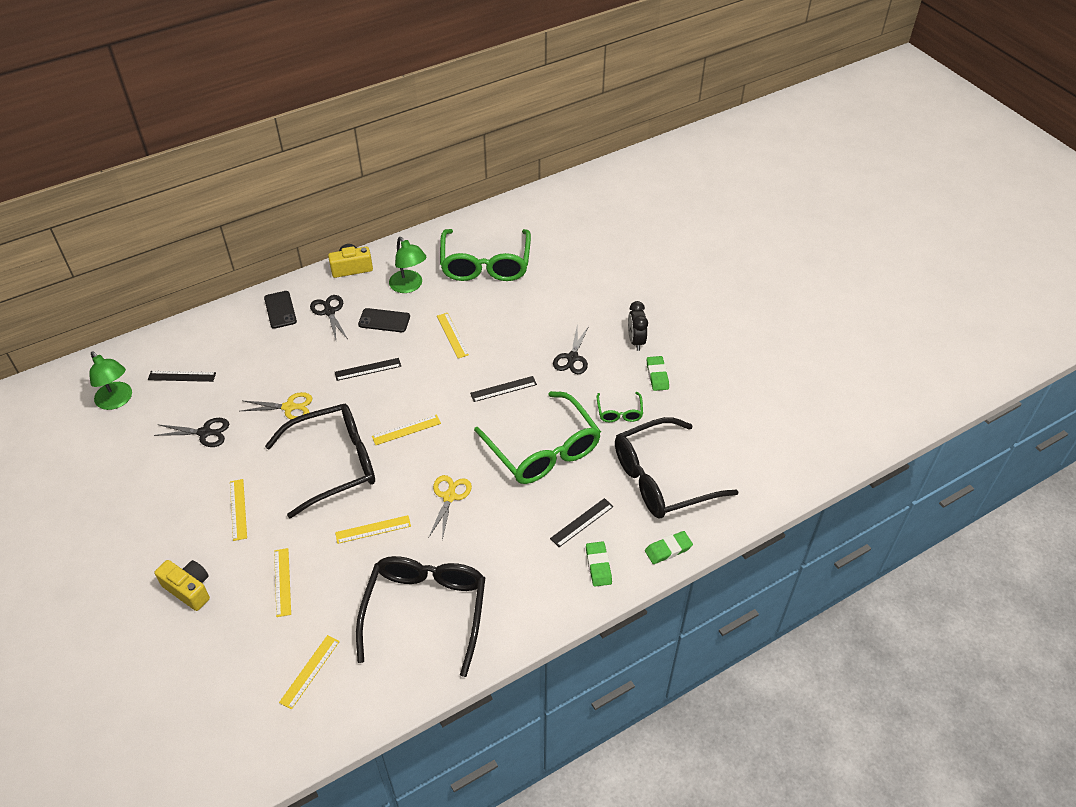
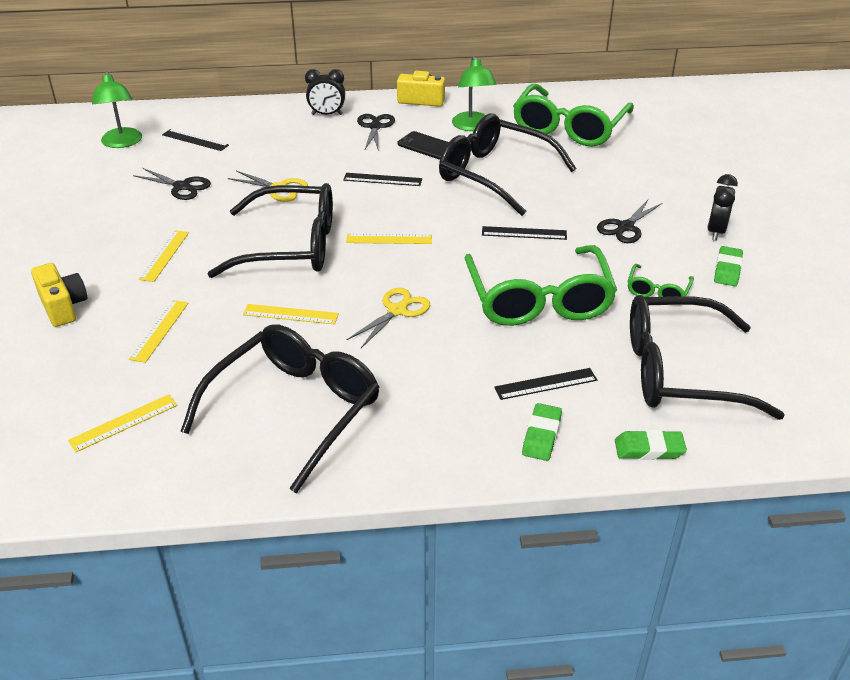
camera: 25 degrees right, 10 degrees down
(280, 310) = (327, 114): black phone -> black clock
(452, 335) = (494, 175): yellow ruler -> black glasses

